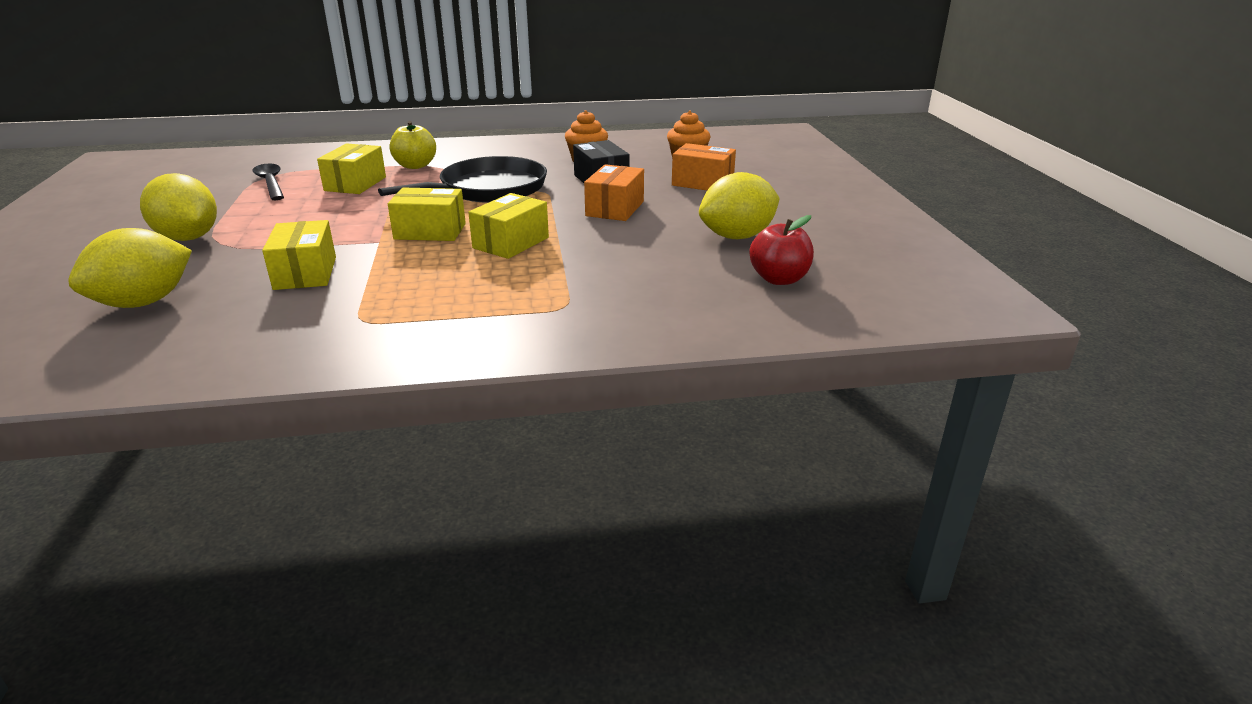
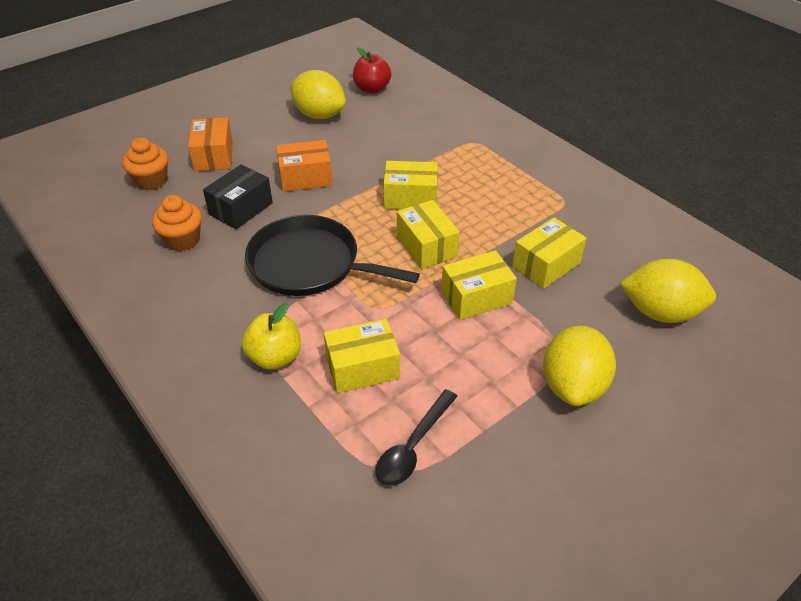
camera: 120 degrees left, 15 degrees up
(335, 233) = (476, 297): none -> yellow box

